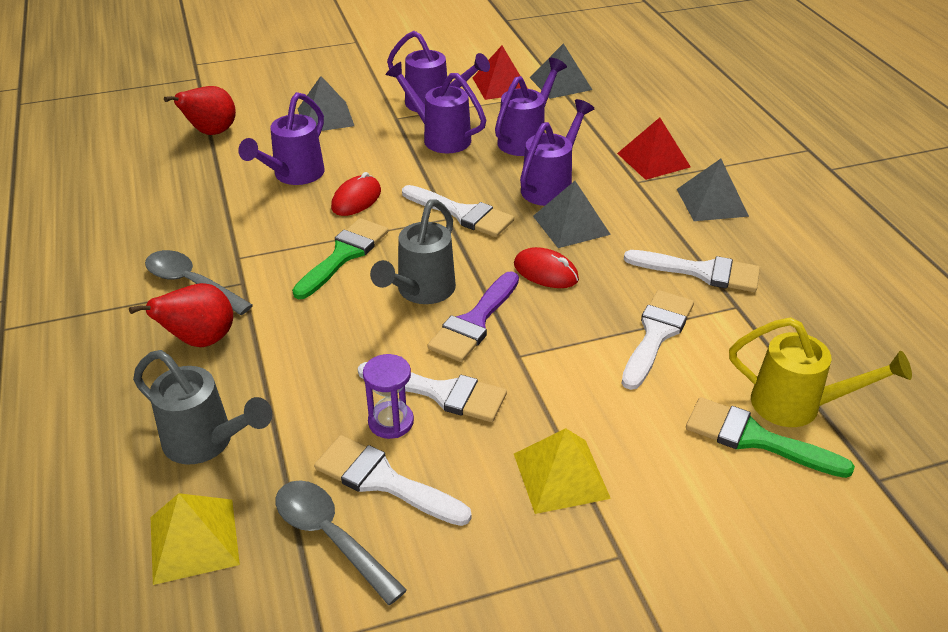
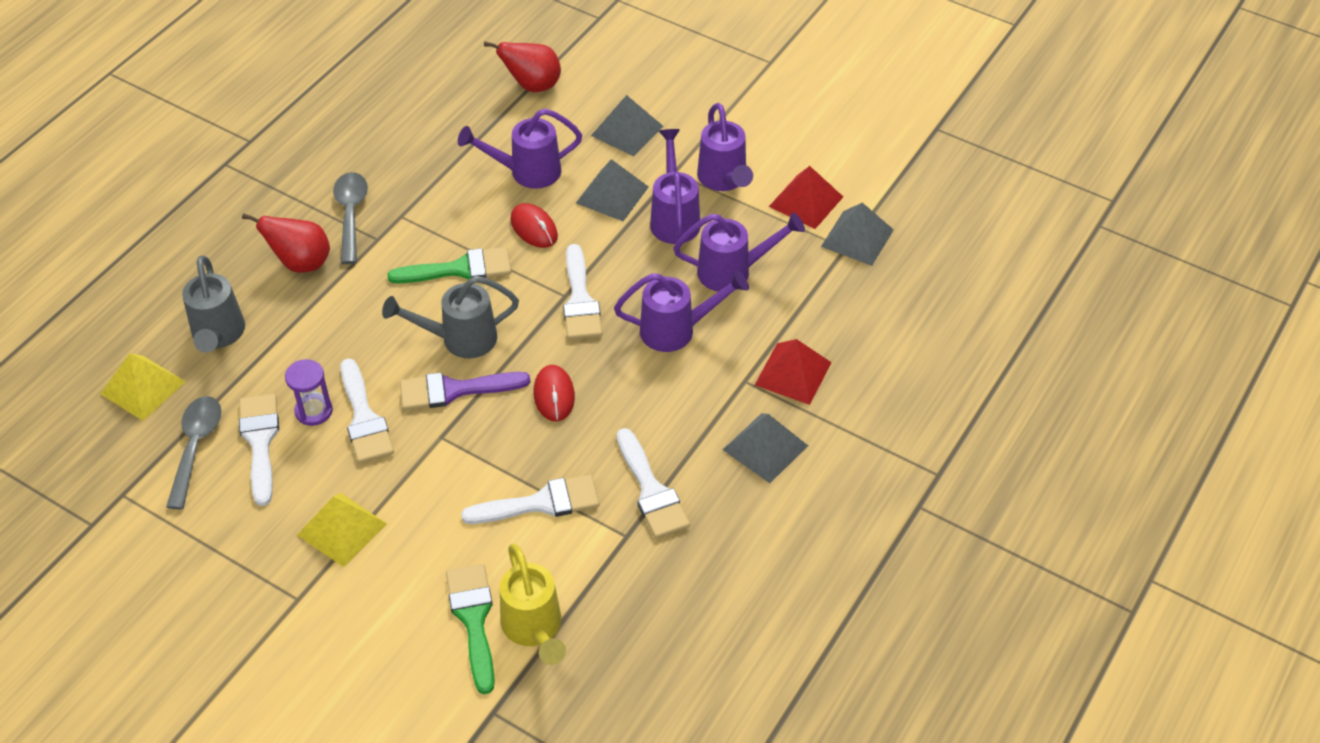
camera: 50 degrees right, 10 degrees up
(356, 199) = (534, 228): red mouse -> red mouse turned 60 degrees clockwise
(571, 225) = (633, 374): grey pyramid -> grey pyramid (612, 195)

